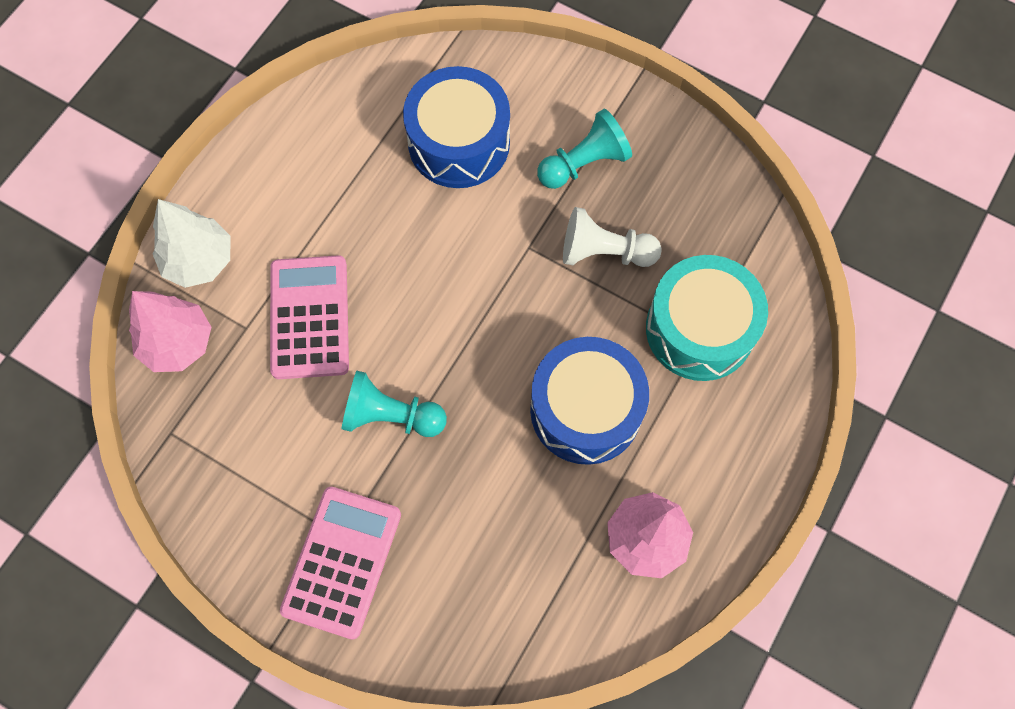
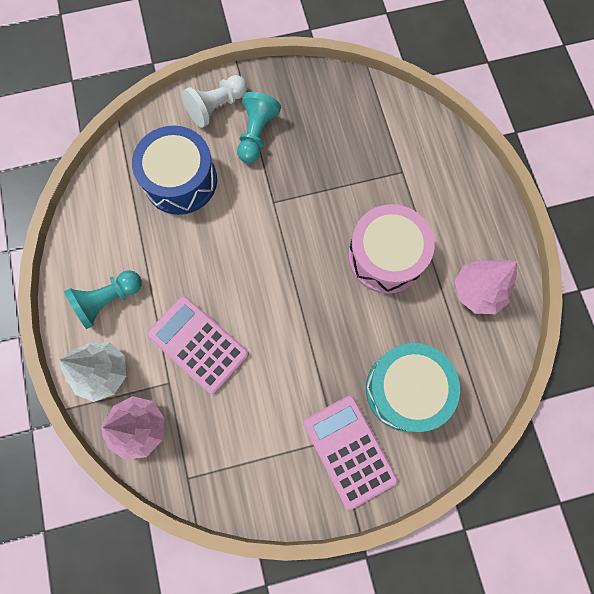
camera: 45 degrees left, 5 degrees up
(391, 416) = (295, 353): turquoise pawn -> turquoise pawn (108, 300)
(585, 410) = (385, 256): blue drum -> pink drum
(604, 252) = (313, 170): white pawn -> white pawn (216, 107)
(699, 329) = (397, 167): turquoise drum -> turquoise drum (406, 390)

